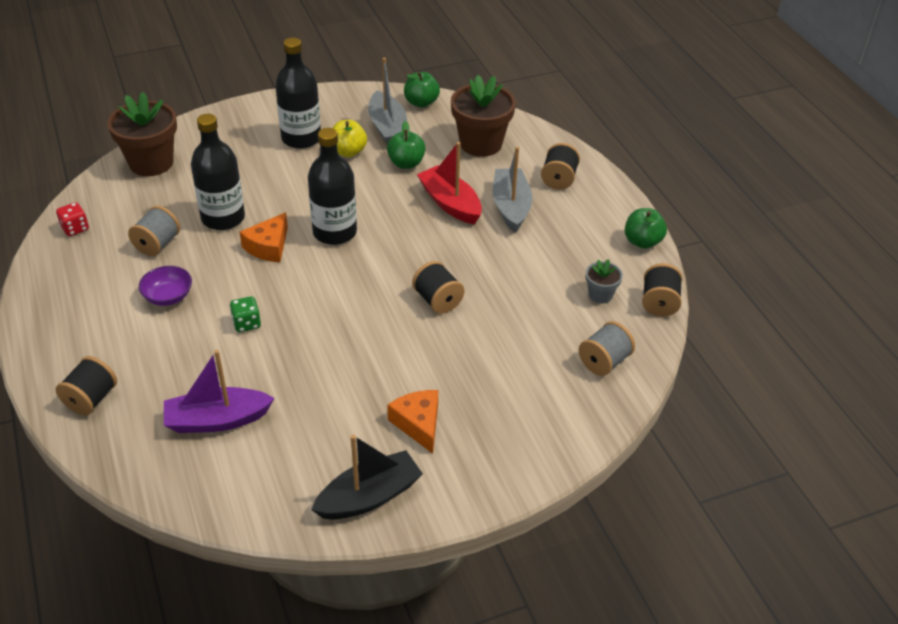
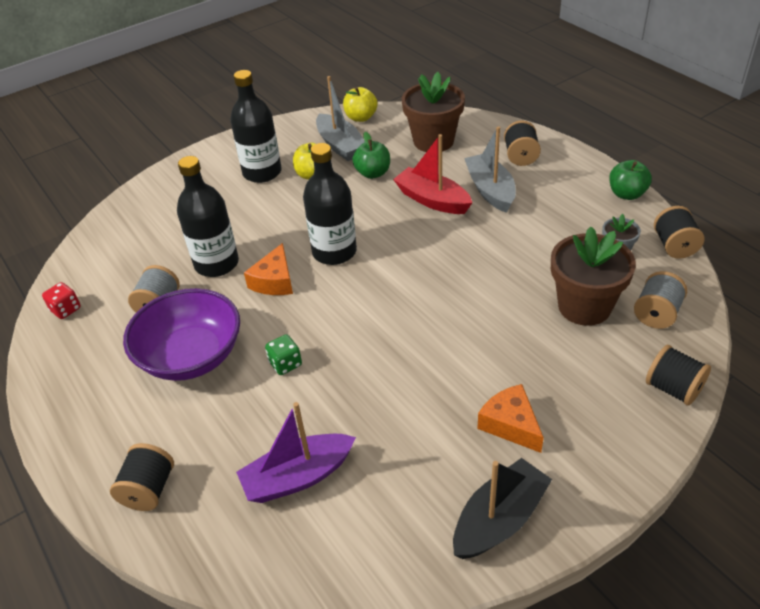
camera: 10 degrees left, 0 degrees up
(151, 163) = (122, 227): brown flower pot -> brown flower pot (584, 306)
(168, 296) = (191, 356): purple bowl -> purple bowl, size x2.02
(421, 103) = (361, 117): green apple -> yellow apple
(437, 300) = (466, 294): black spool -> black spool (673, 389)

